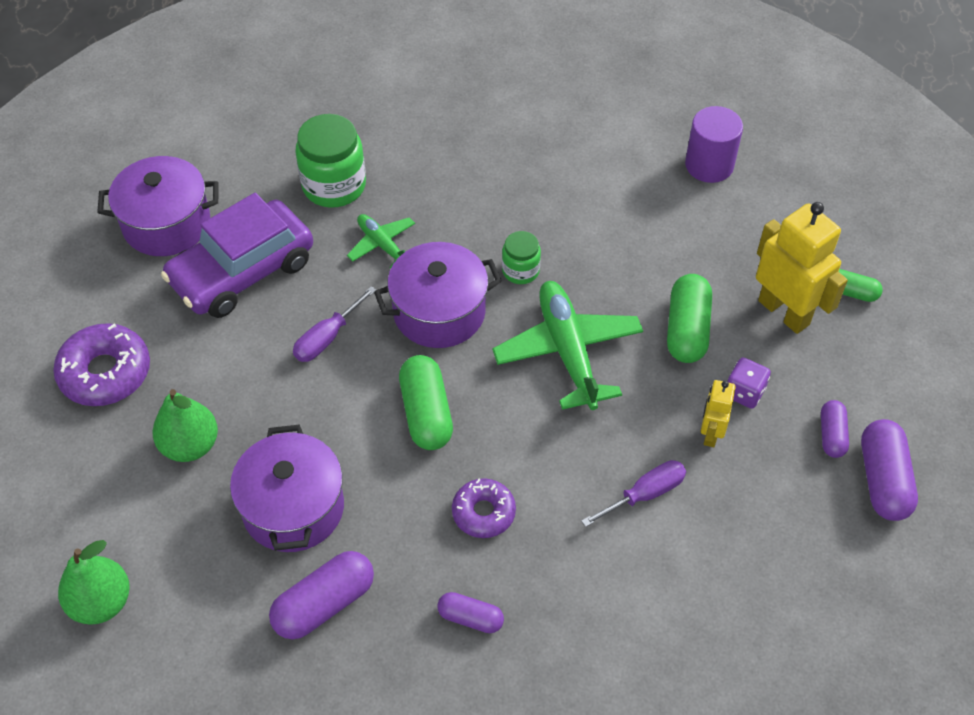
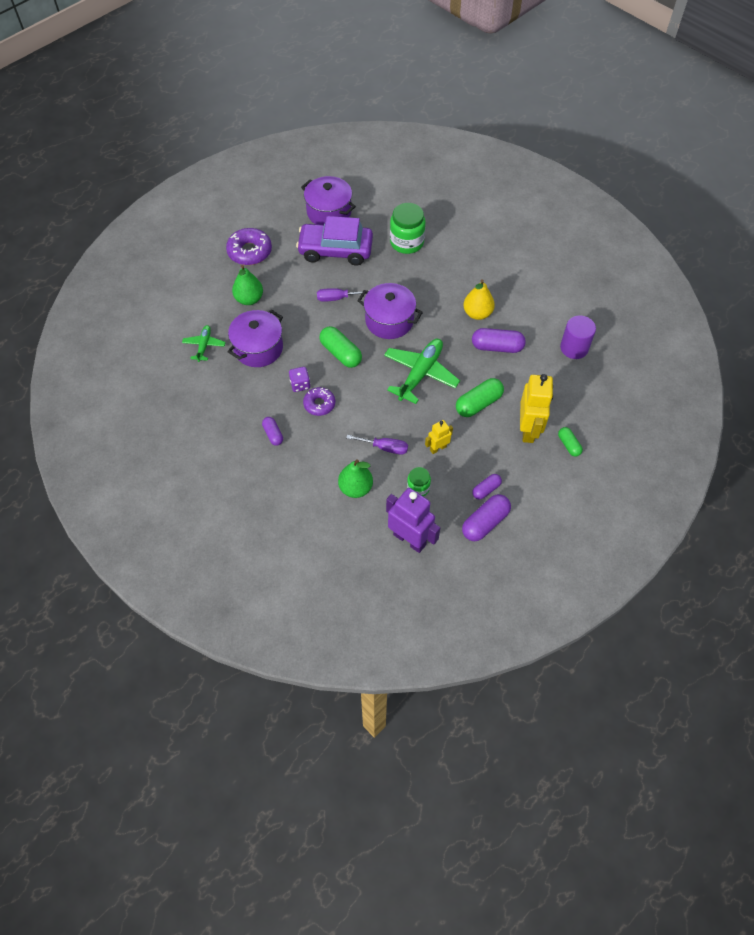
camera: 45 degrees right, 5 degrees up
(101, 602) = (167, 328): green pear -> green pear (355, 488)
(324, 604) = (232, 388): purple capsule -> purple capsule (497, 347)
(382, 245) = (398, 279): green plane -> green plane (204, 345)
(426, 413) = (341, 353): green capsule -> green capsule turned 75 degrees counterclockwise
(520, 270) = (439, 329): green jar -> green jar (418, 488)
(542, 211) = (477, 313): none -> yellow pear
(744, 392) = (471, 445): purple dice -> purple dice (300, 384)
(827, 591) = (409, 539): none -> purple robot

